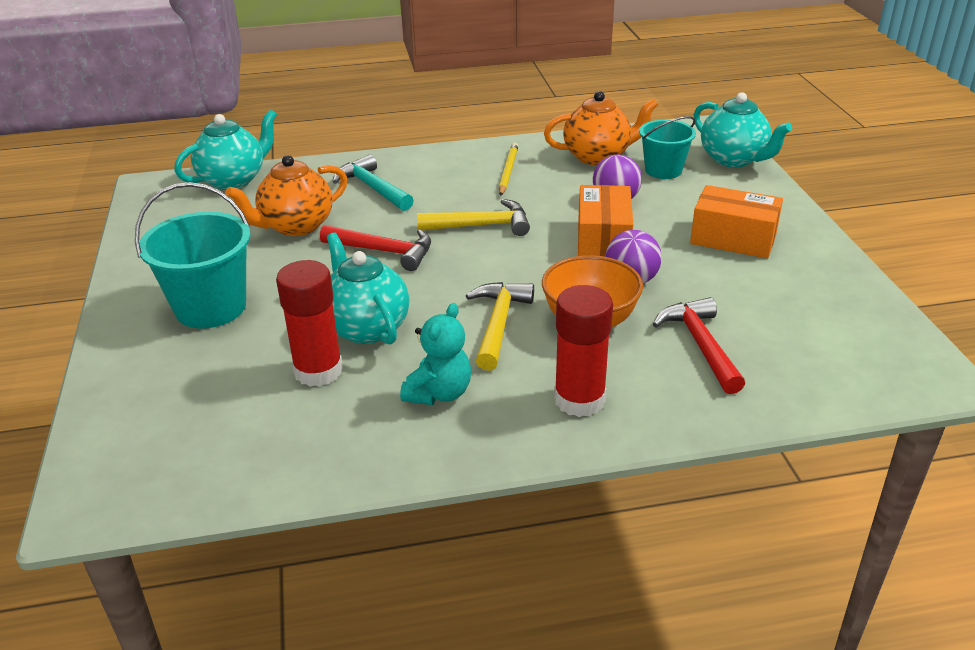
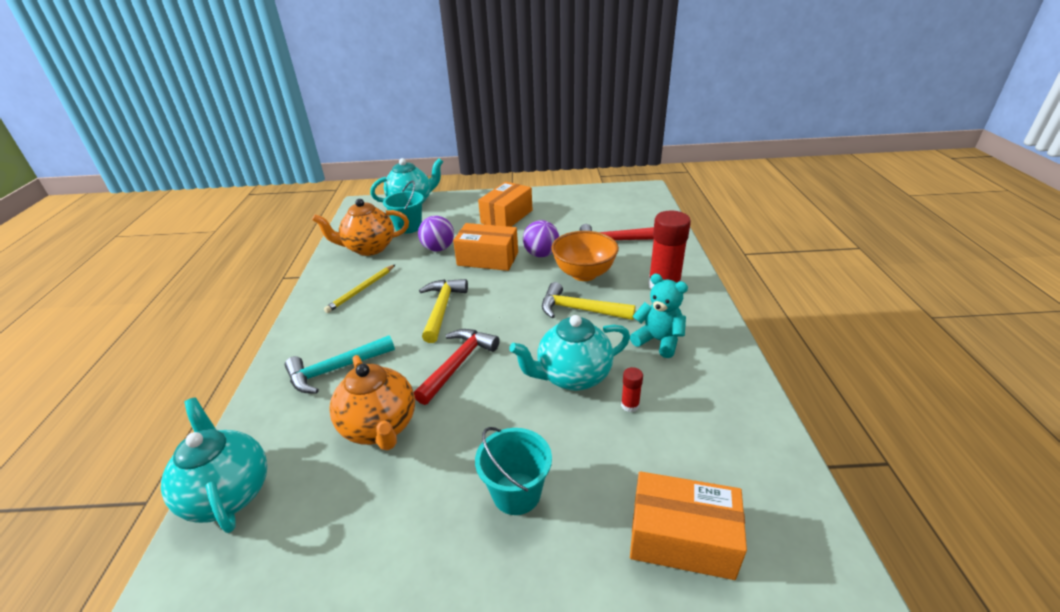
camera: 80 degrees left, 0 degrees up
(142, 406) = (682, 538): none -> orange box
(211, 307) = (516, 493): turquoise bucket -> turquoise bucket, size x0.65
(318, 371) = (630, 405): red glue stick -> red glue stick, size x0.45
(508, 171) = (361, 290): yellow pencil -> yellow pencil turned 75 degrees counterclockwise
(598, 156) = (369, 248): orange teapot -> orange teapot turned 105 degrees counterclockwise

